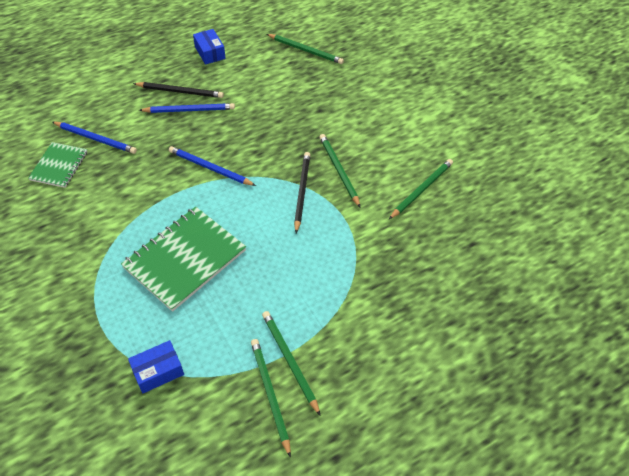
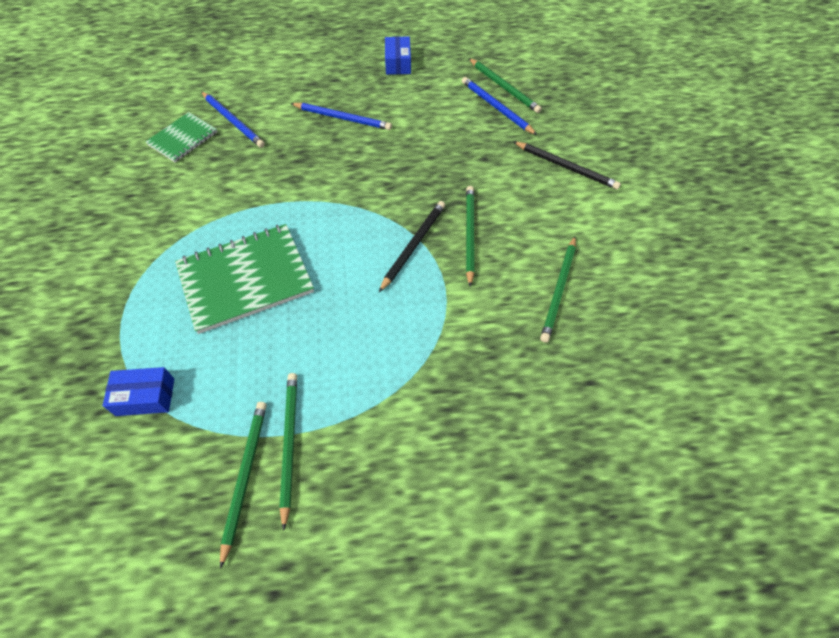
camera: 25 degrees right, 5 degrees up
(180, 91) = (344, 96): black pencil -> black pencil (566, 167)
(210, 168) = (328, 187): blue pencil -> blue pencil (496, 107)
(421, 189) = (559, 290): green pencil -> green pencil turned 135 degrees clockwise

